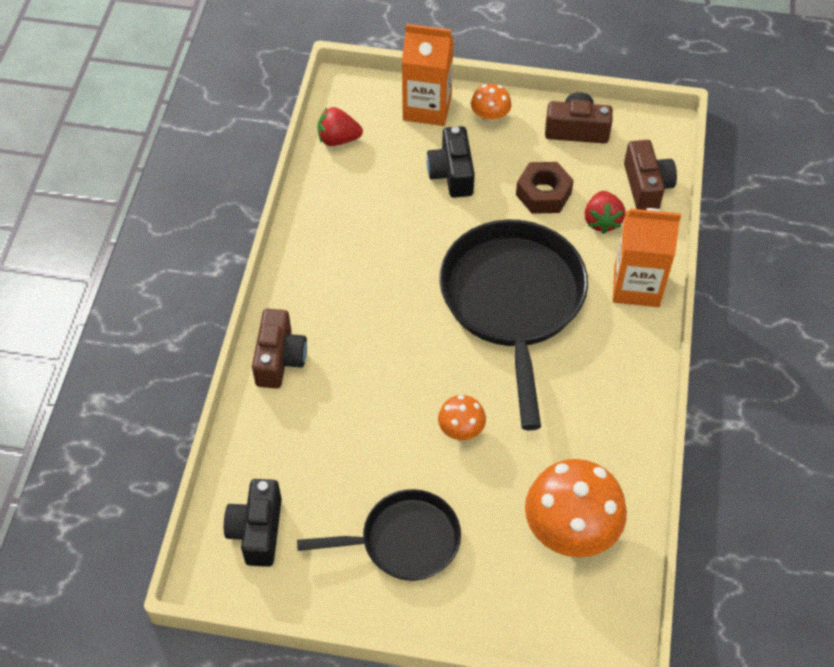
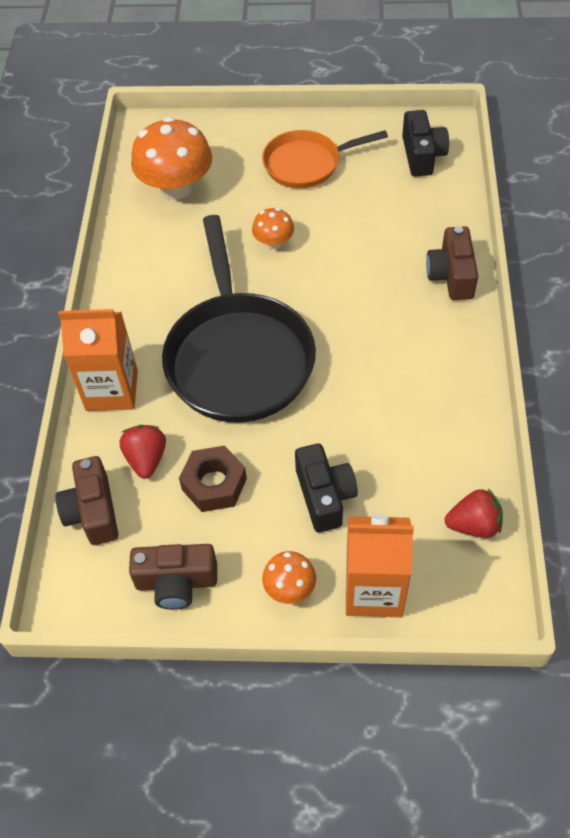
camera: 175 degrees right, 0 degrees up
(403, 541) = (307, 164): black pan -> orange pan

